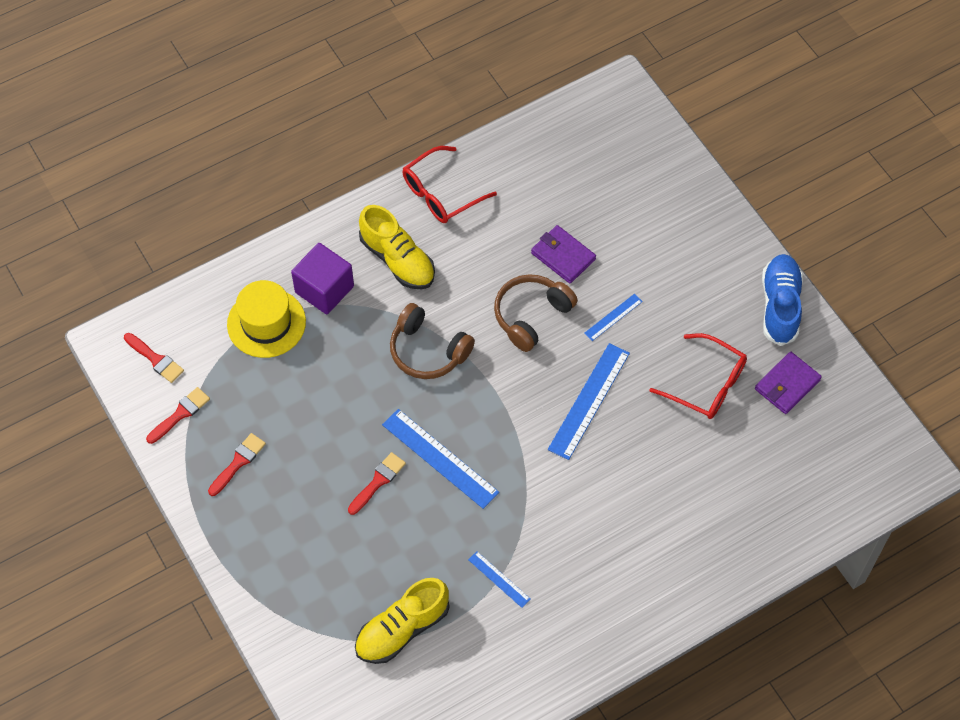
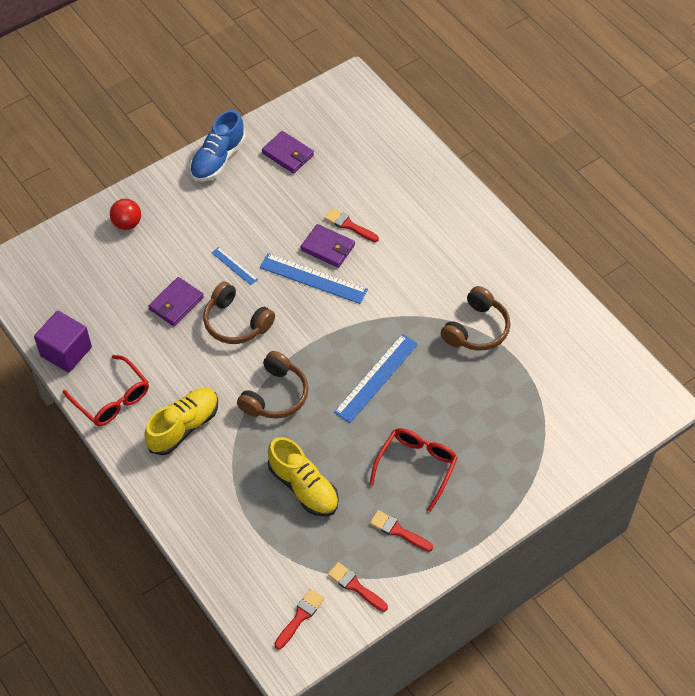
camera: 95 degrees left, 5 degrees down
(266, 323) = (255, 526): yellow hat -> none
(324, 289) = (217, 482): purple cube -> purple cube (66, 351)
(378, 481) = (403, 421): red brush -> red brush (349, 225)
(402, 629) = (529, 391): yellow shoe -> yellow shoe (303, 487)
(499, 579) = (476, 329): blue ruler -> brown headphones
(634, 420) = (327, 248): none -> purple wallet
(682, 208) = (127, 223): none -> red ball
(707, 384) = (292, 203): red glasses -> red glasses (416, 466)
(780, 306) = (218, 159): blue shoe -> blue shoe turned 60 degrees counterclockwise

